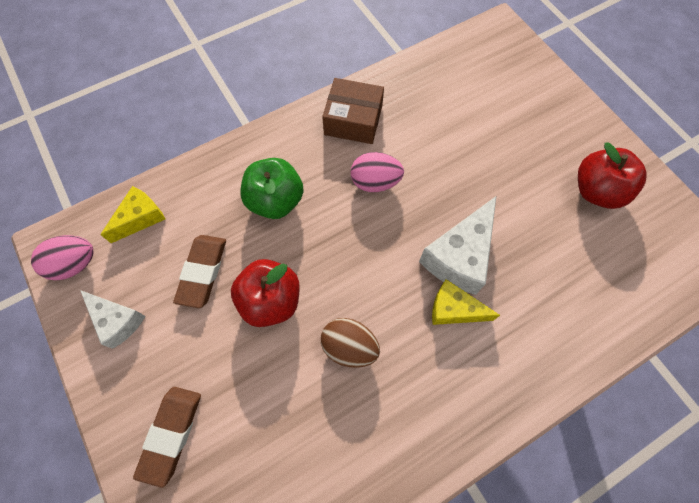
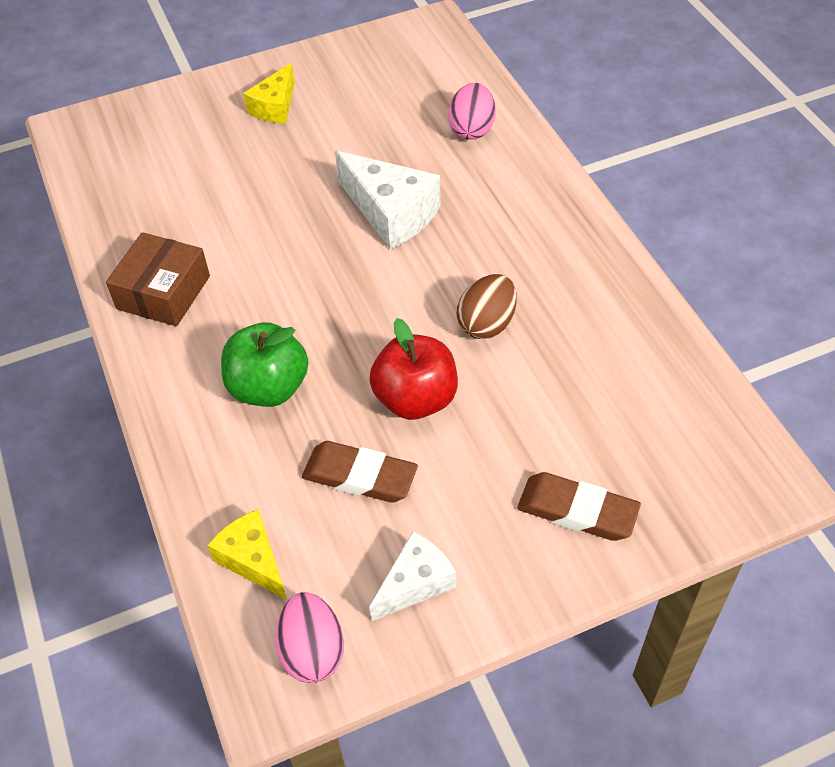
camera: 80 degrees left, 15 degrees down
(375, 182) = (269, 279): pink egg -> pink egg (472, 129)
(454, 310) = (455, 226): yellow cheese -> yellow cheese (275, 107)
(596, 191) = (336, 91): red apple -> none

